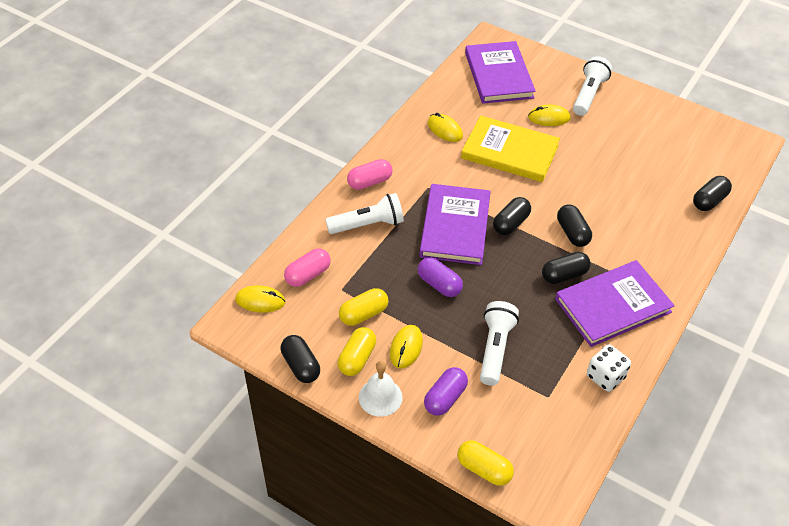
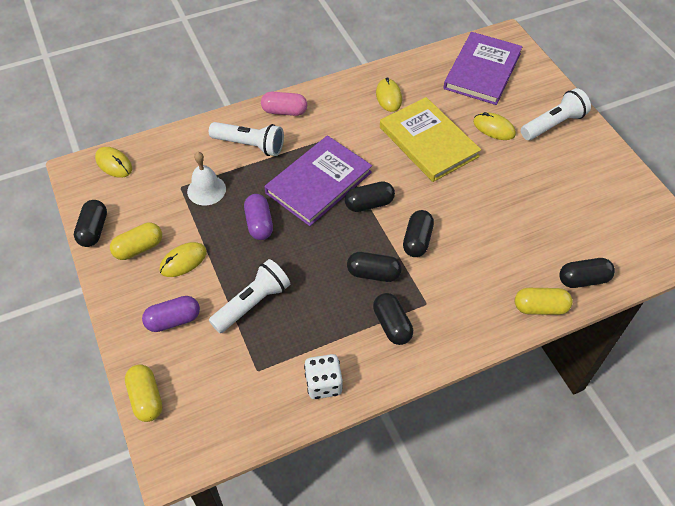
camera: 35 degrees right, 5 degrees up
(308, 275) = (166, 162): pink capsule -> none
(363, 314) = (177, 215): yellow capsule -> yellow capsule (540, 307)
(380, 397) = (126, 289): white bell -> white bell (206, 190)
(613, 305) = (392, 325): purple book -> black capsule

